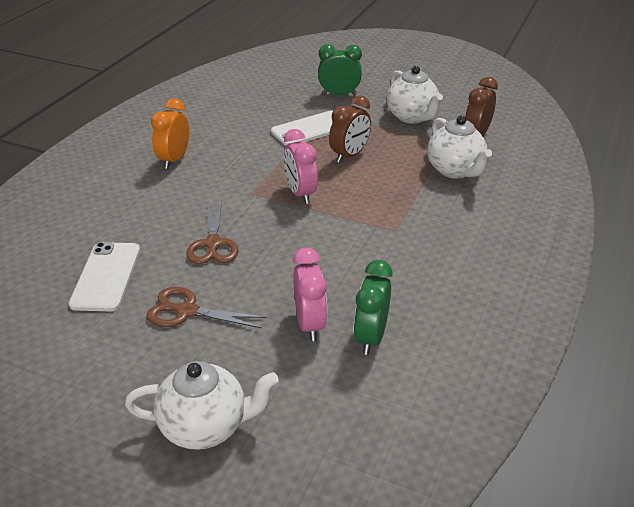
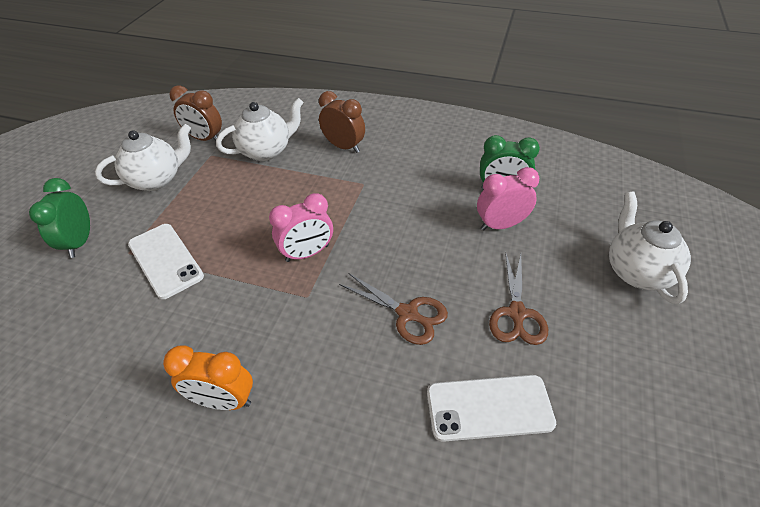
camera: 95 degrees left, 10 degrees up
(213, 244) = (408, 314): brown scissors -> brown scissors turned 45 degrees clockwise
(349, 155) = (232, 222): brown clock -> brown clock (344, 147)

